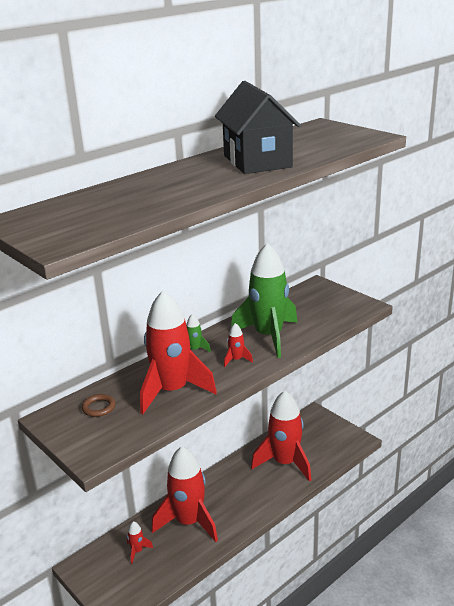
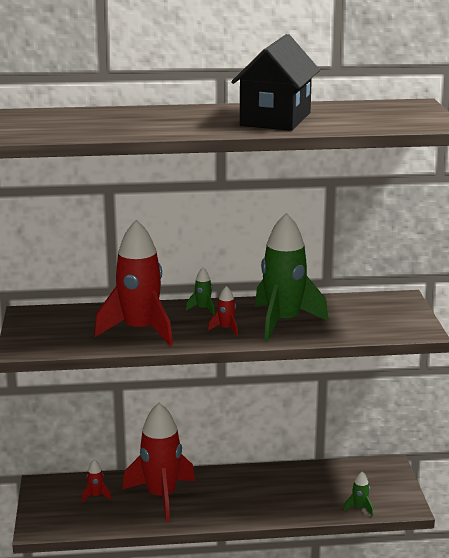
camera: 35 degrees right, 5 degrees down
(99, 407) = (70, 320): brown ring -> none
(285, 463) = (305, 492): red rocket -> none
(331, 456) = (359, 508): none -> green rocket

